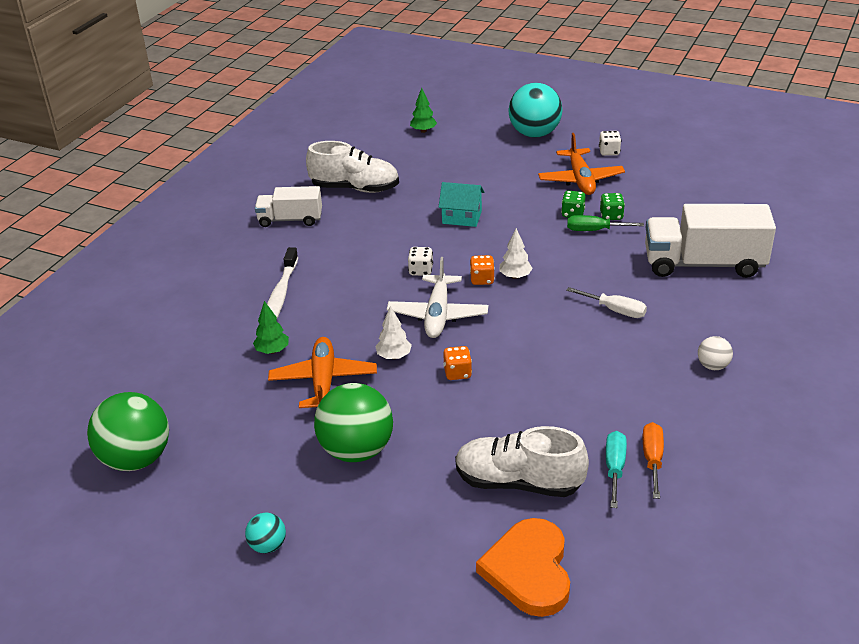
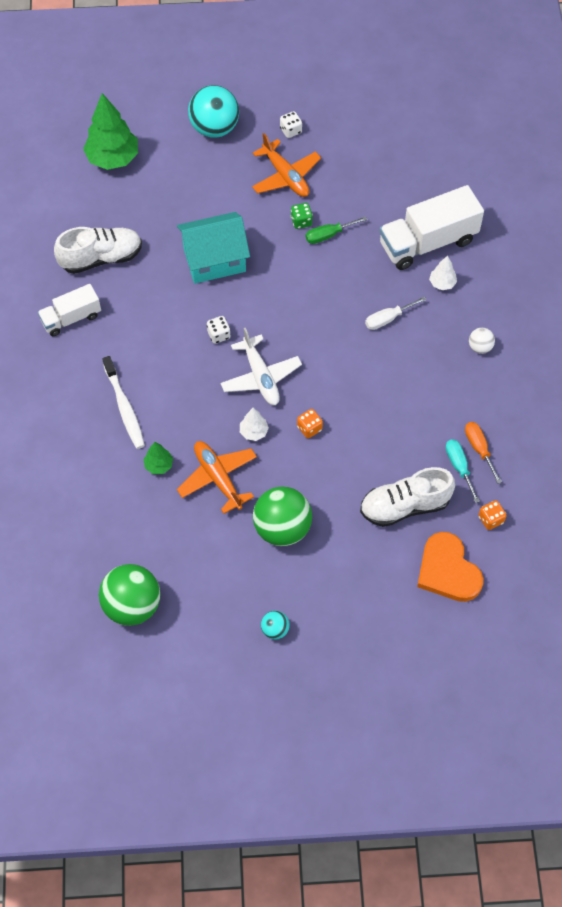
camera: 30 degrees left, 25 degrees up
(423, 131) = (113, 158): green tree -> green tree, size x2.08
(462, 217) = (214, 260): turquoise house -> turquoise house, size x1.72
(482, 279) = (272, 325): orange dice -> orange dice (490, 519)
(515, 276) = (295, 312): white tree -> white tree (442, 283)
(611, 216) = (332, 212): green dice -> none
(615, 310) = (388, 319): white screwdriver -> white screwdriver turned 150 degrees clockwise

